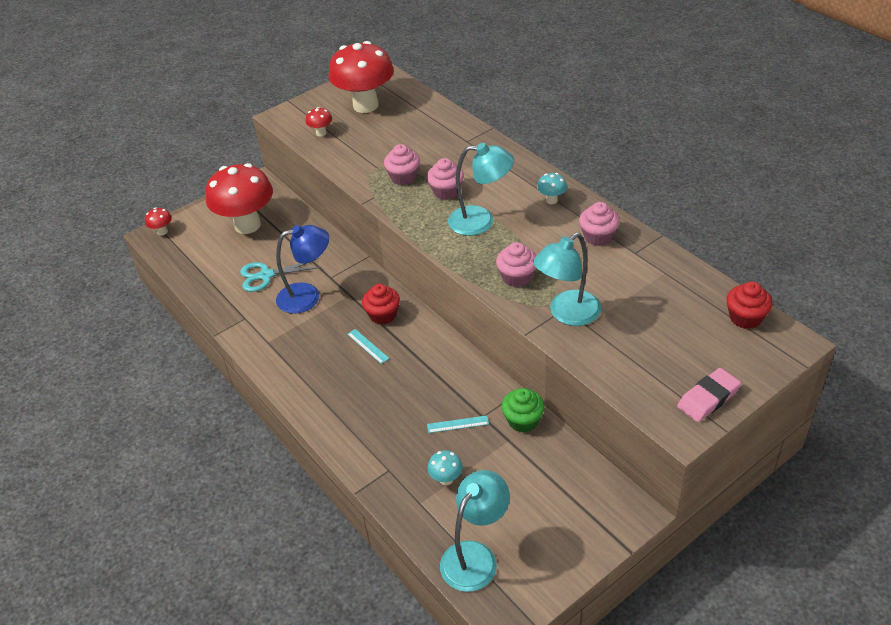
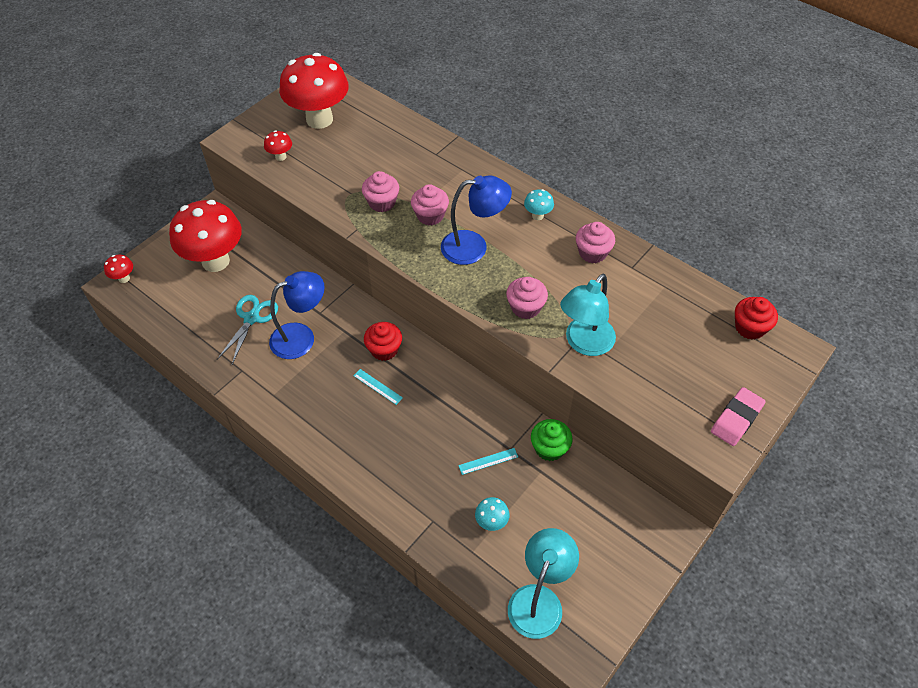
camera: 15 degrees left, 10 degrees up
(266, 275) = (251, 318): turquoise scissors -> turquoise scissors turned 135 degrees clockwise
(481, 221) = (474, 247): turquoise lamp -> blue lamp

